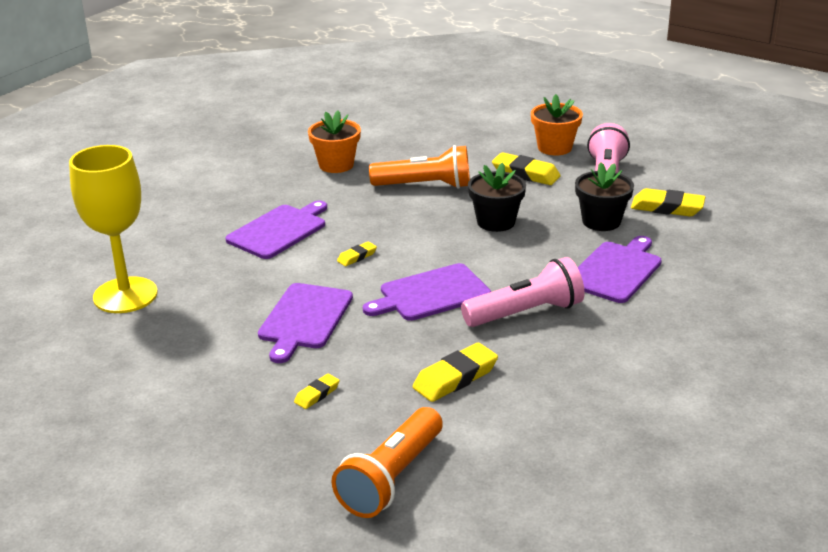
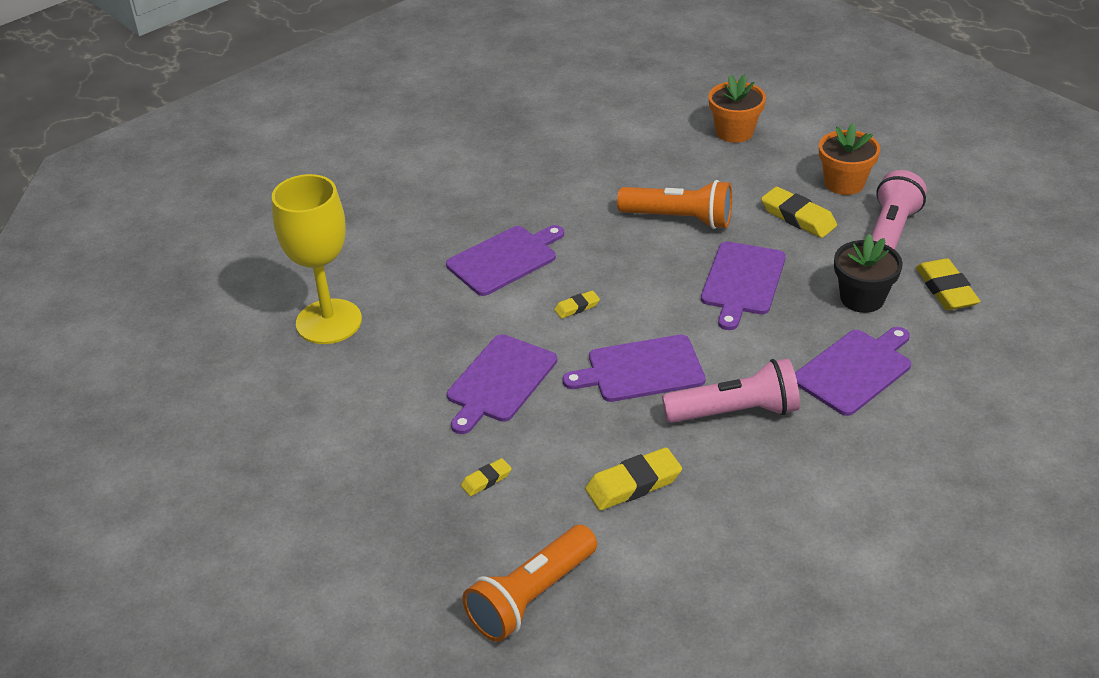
camera: 15 degrees right, 10 degrees up
(336, 165) = (590, 175): orange flower pot -> orange flower pot (734, 132)
(496, 222) = (742, 281): black flower pot -> purple cutting board
(667, 208) = (946, 289): yellow eraser -> yellow eraser turned 45 degrees clockwise

